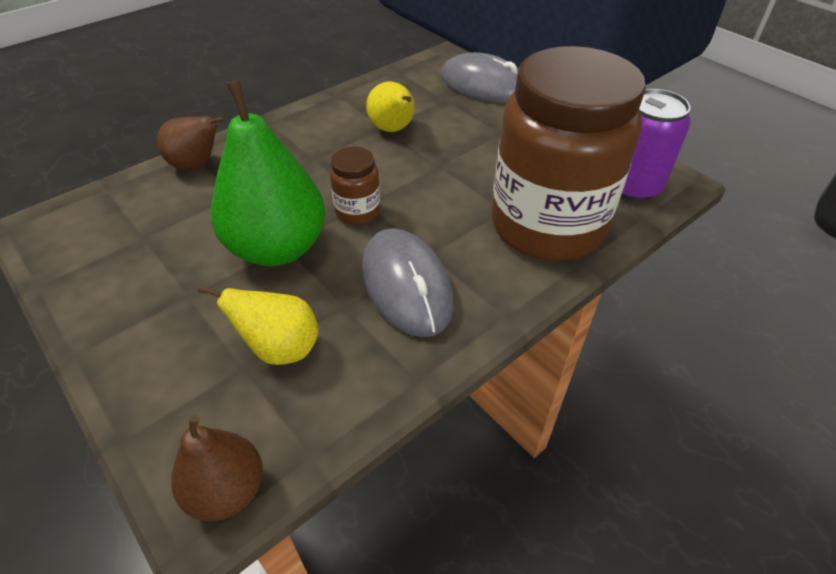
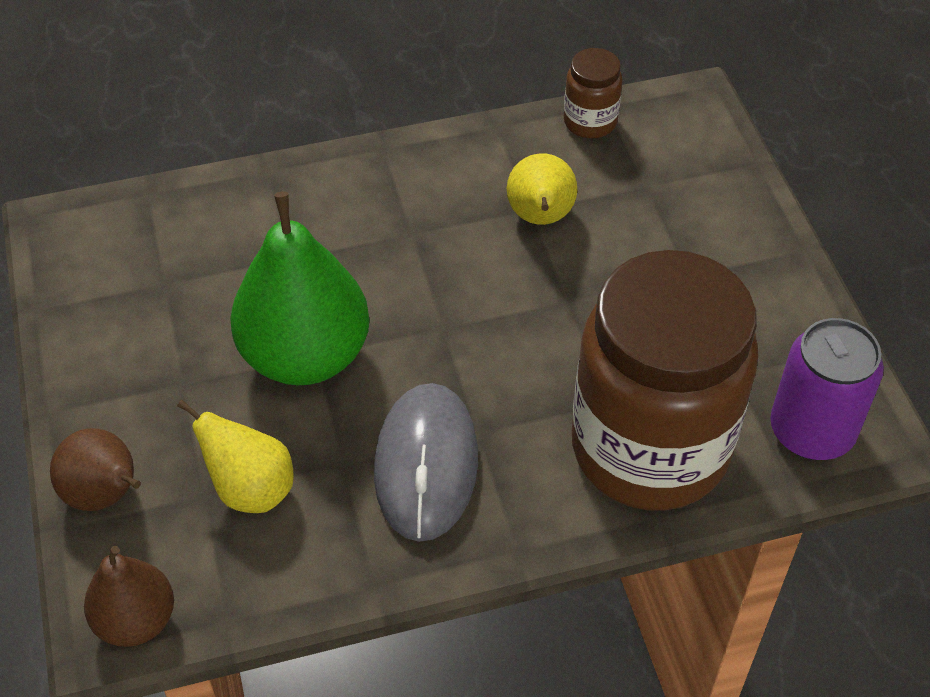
camera: 25 degrees right, 5 degrees up
(197, 165) = (264, 193): brown pear -> brown pear (106, 495)
(358, 212) = (424, 338): brown jar -> brown jar (590, 122)
(484, 85) = (719, 178): grey mouse -> none

